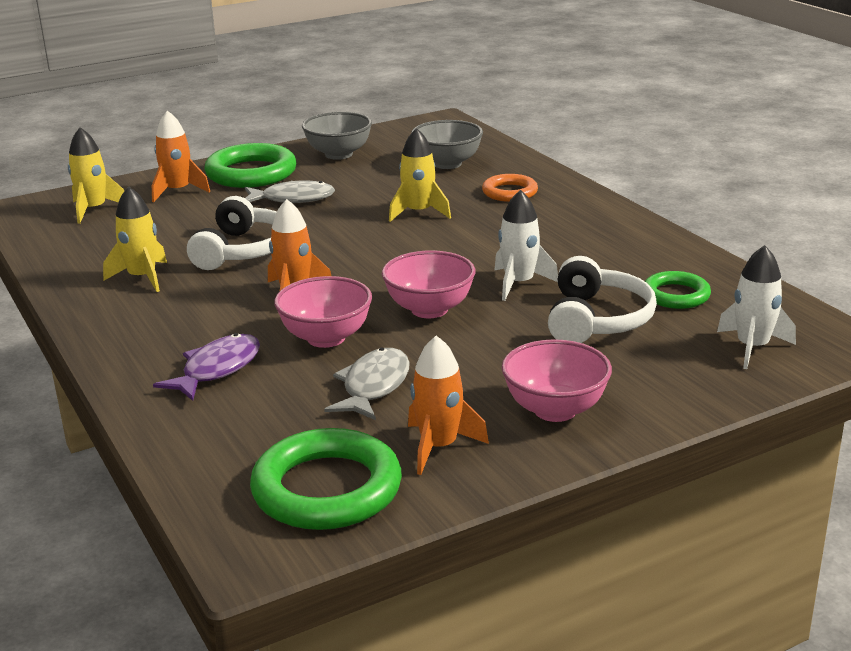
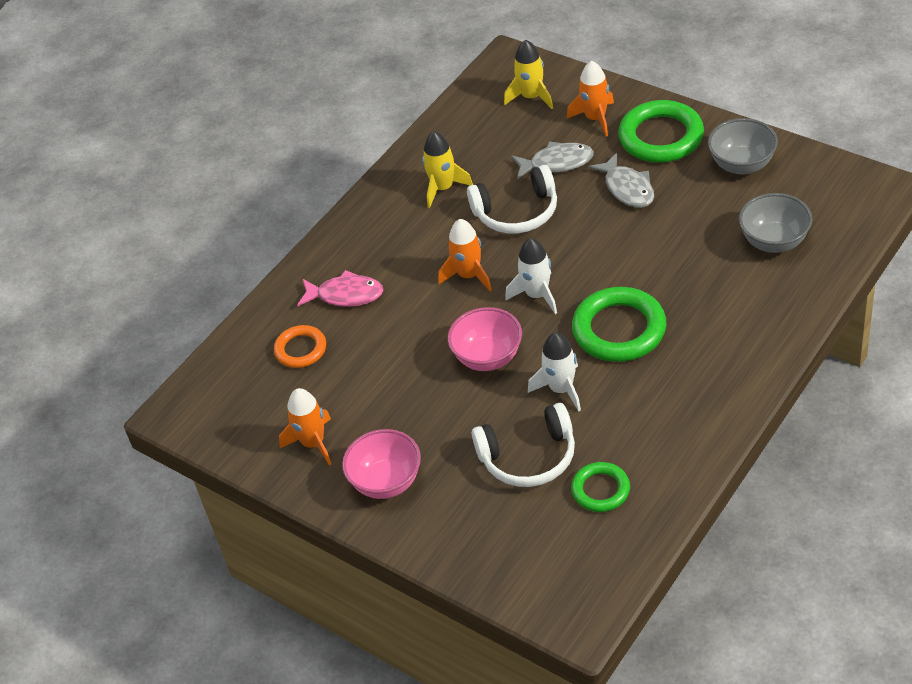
camera: 70 degrees right, 20 degrees up
(217, 369) = (346, 295): purple fish -> pink fish
(326, 338) = (415, 324): pink bowl -> none
(327, 489) = (245, 413): green ring -> green ring (619, 329)
(373, 386) = (366, 379): grey fish -> grey fish (557, 163)
(419, 212) = (653, 273): yellow rocket -> none
(509, 192) = (738, 310): orange ring -> orange ring (301, 349)
(752, 347) = (538, 563): white rocket -> white rocket (537, 295)

